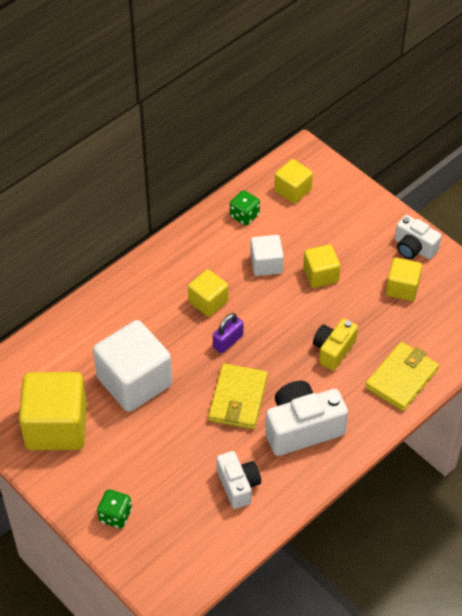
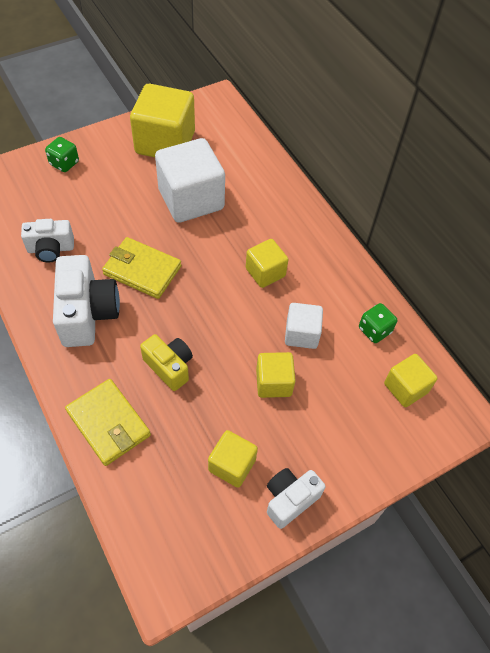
camera: 100 degrees right, 5 degrees up
(228, 341) = (212, 277): purple padlock -> none

